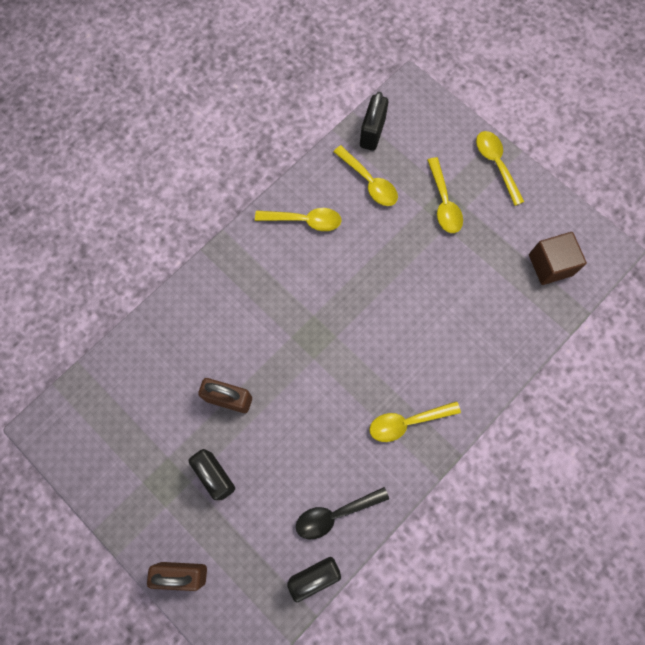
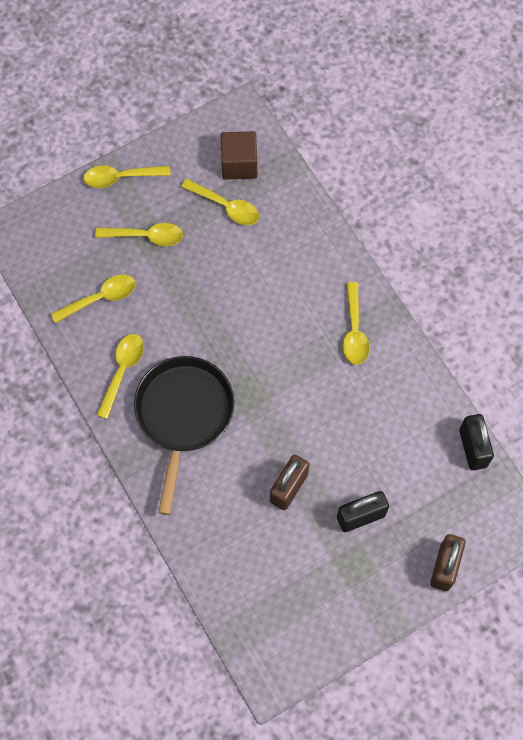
camera: 75 degrees left, 5 degrees down
(276, 284) = (183, 415): none -> black pan
(335, 514) = (422, 416): black spoon -> none
(372, 133) = (45, 280): black padlock -> none
(500, 265) = (226, 206): none -> yellow spoon

